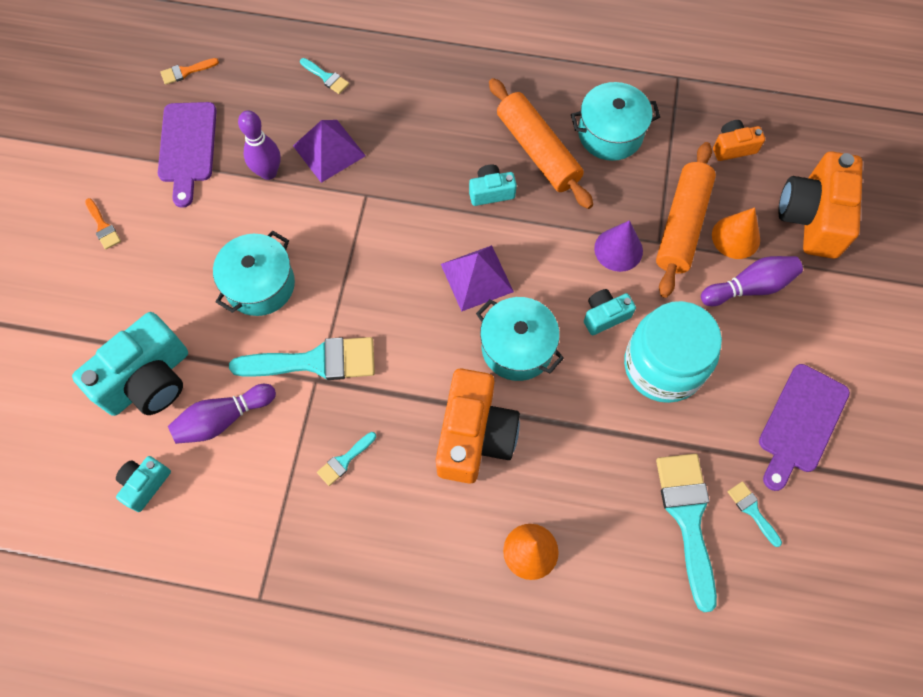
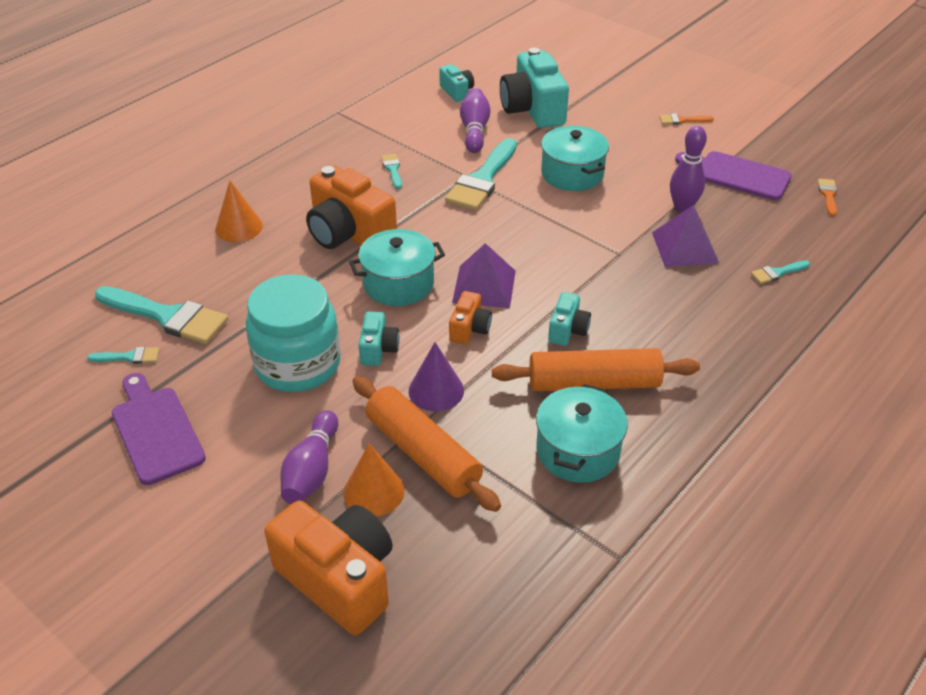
camera: 120 degrees right, 25 degrees down
(733, 147) = (484, 556): orange camera -> orange camera (469, 329)

